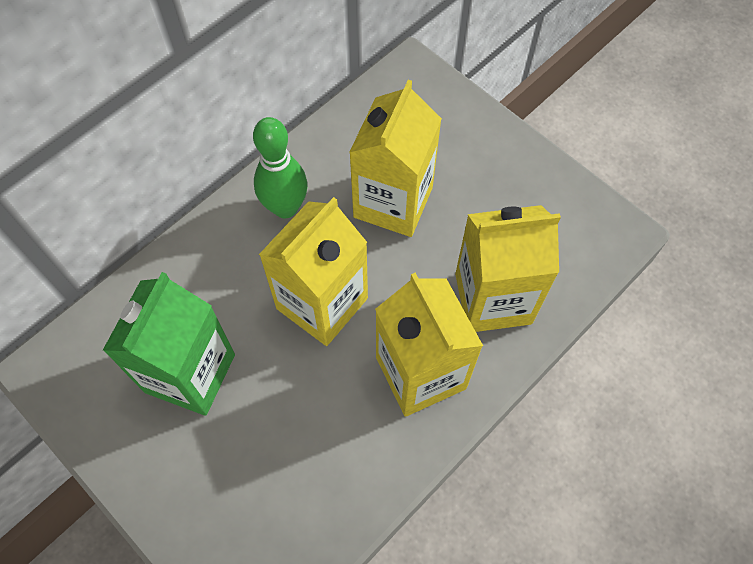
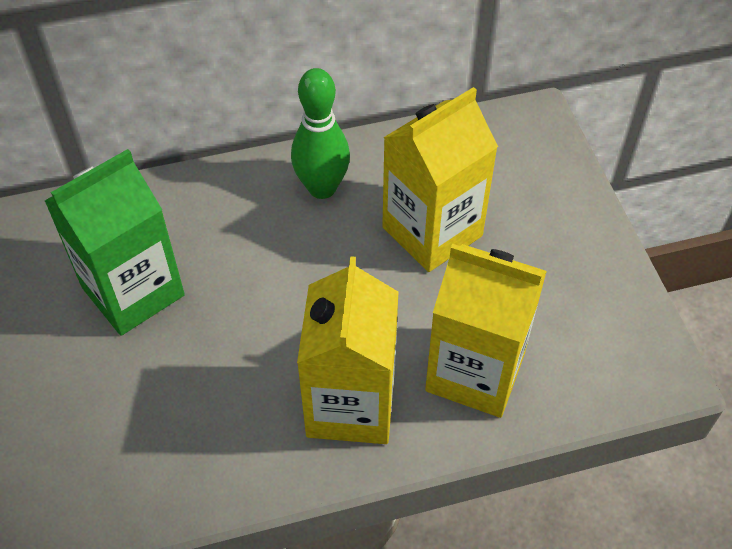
camera: 30 degrees right, 10 degrees down
(322, 303) = (297, 291): yellow carton -> none

